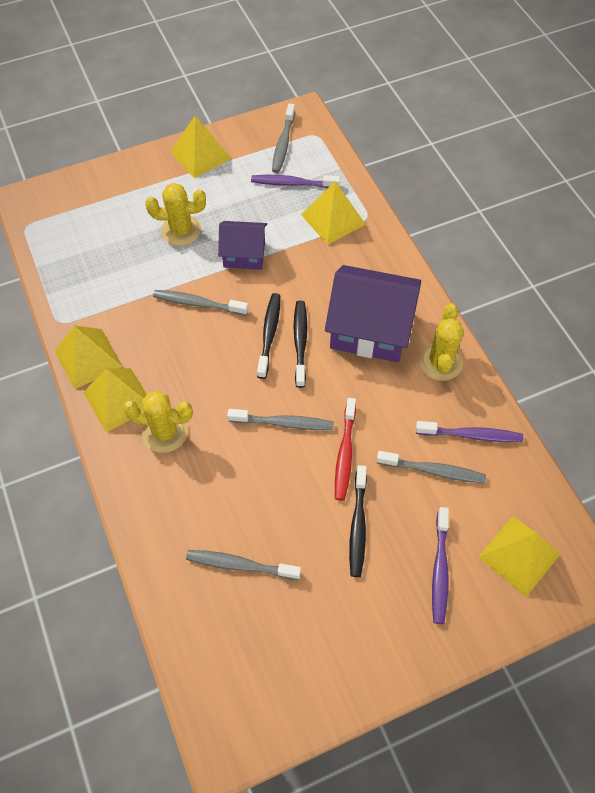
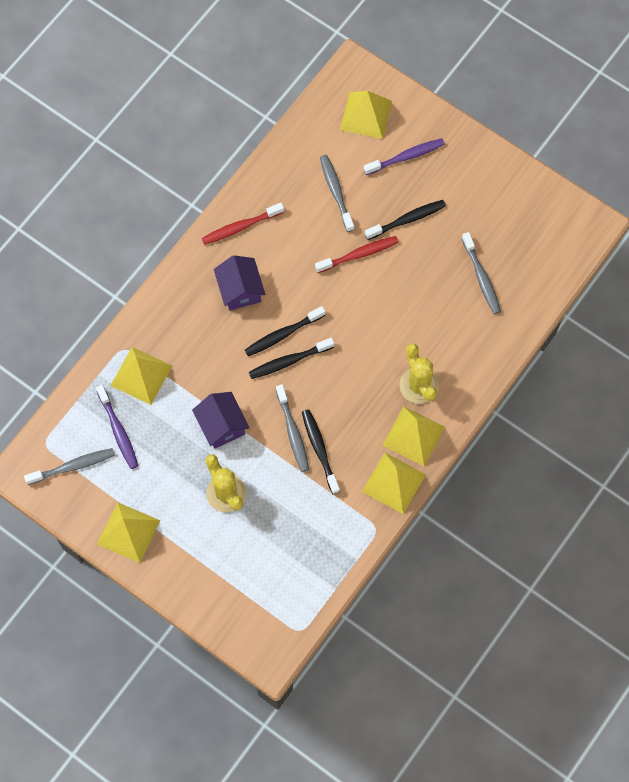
camera: 120 degrees left, 10 degrees up
(165, 316) = (319, 450): none -> black toothbrush
(283, 423) = (360, 308): grey toothbrush -> none
(370, 329) = (240, 290): purple house -> purple house, size x0.58
(440, 362) = (240, 227): yellow cactus -> red toothbrush
(471, 435) = (292, 180): purple toothbrush -> none

